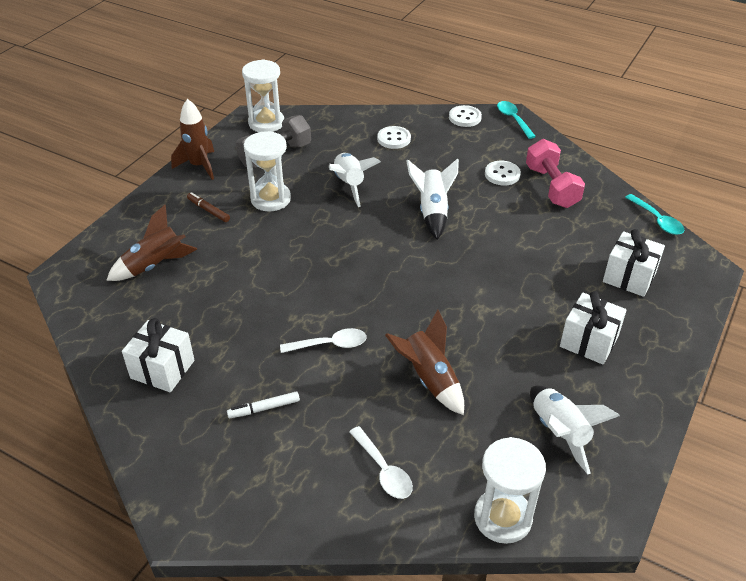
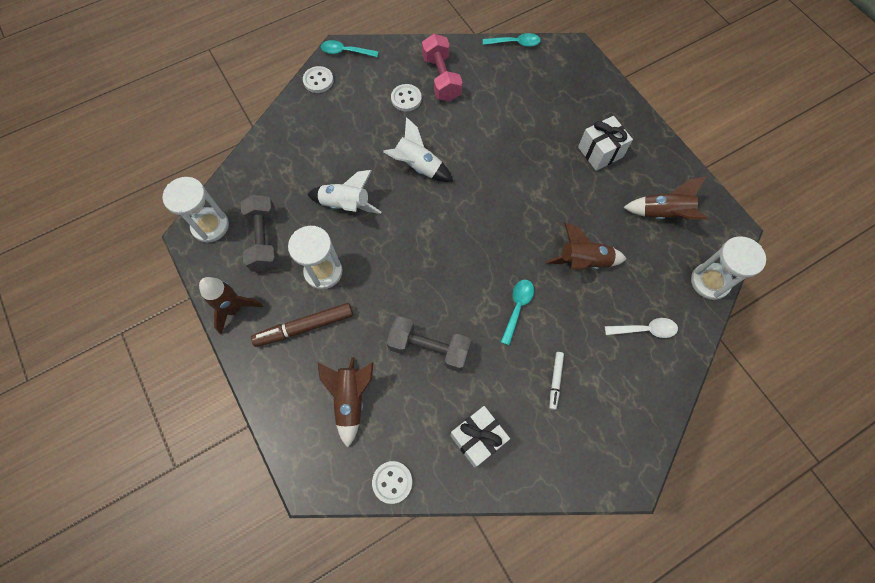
camera: 60 degrees left, 25 degrees up
(208, 210) = (305, 327): brown marker -> brown marker, size x1.80
(239, 296) = (429, 348): none -> grey dumbbell
(330, 344) = (517, 307): white spoon -> turquoise spoon
(394, 139) = (309, 143): white button -> white button (392, 482)
(551, 187) = (441, 78): pink dumbbell -> pink dumbbell turned 60 degrees clockwise
(559, 433) = (663, 214): white rocket -> brown rocket
(629, 277) = (557, 94): white gift -> none

